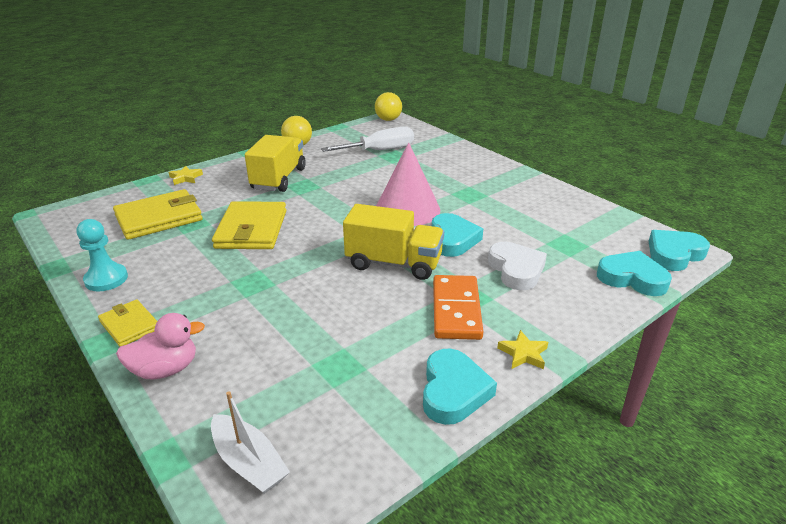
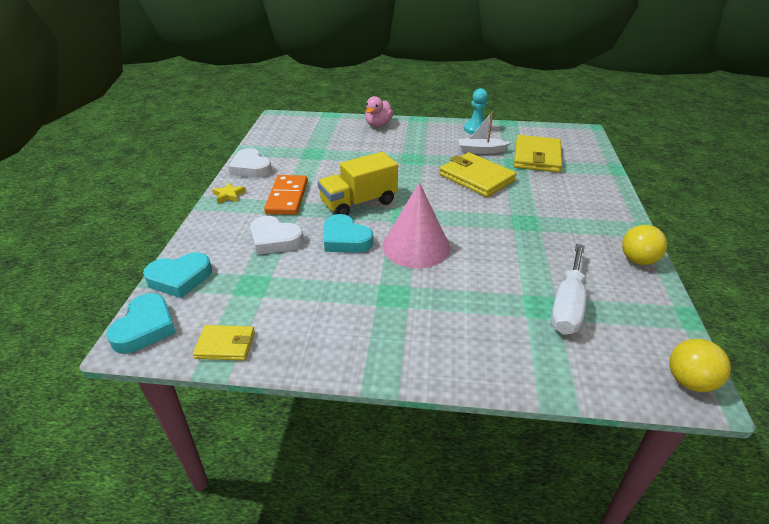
camera: 135 degrees right, 5 degrees up
(130, 325) = (423, 125): yellow wallet -> yellow wallet (225, 345)
(185, 178) = (603, 182): yellow star -> none
(249, 462) = (303, 124): white boat -> white boat (481, 151)
(279, 179) = (555, 217): yellow truck -> none
(453, 391) = (251, 168): turquoise heart -> white heart
(456, 310) = (287, 197): orange domino -> orange domino turned 45 degrees clockwise

